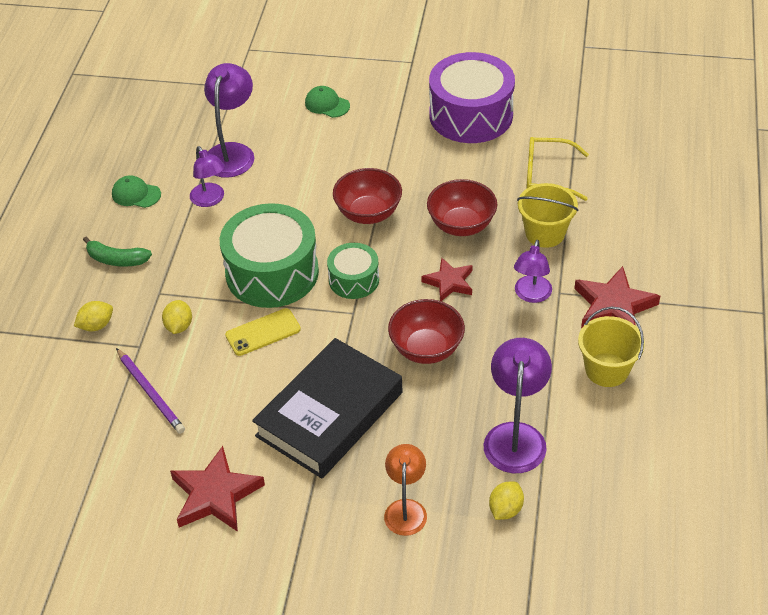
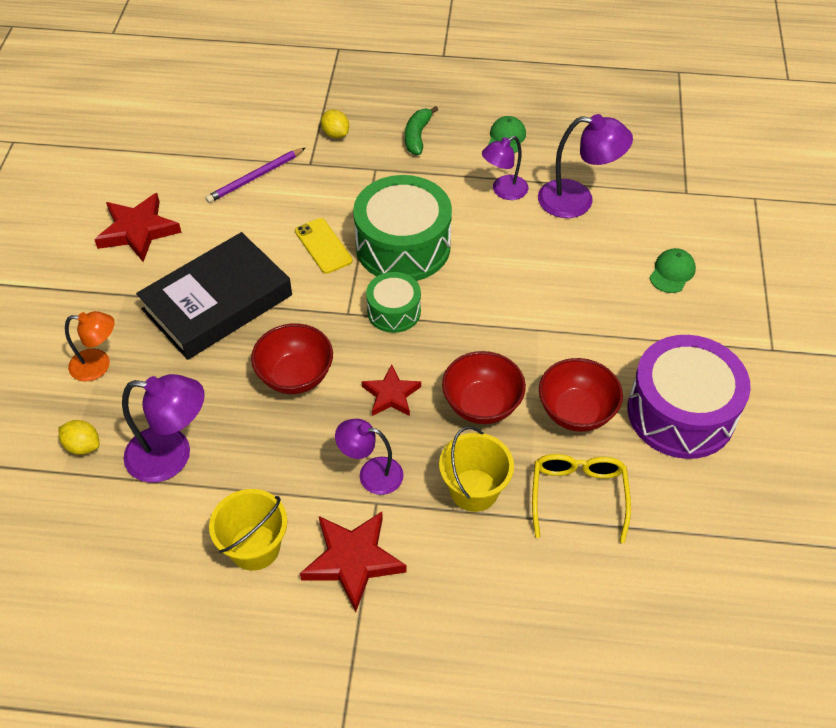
camera: 85 degrees right, 5 degrees up
(179, 326) = (333, 187): yellow lemon -> none
(330, 414) = (217, 302): black book -> black book turned 75 degrees counterclockwise
(368, 213) = (494, 319): red bowl -> red bowl (576, 412)

